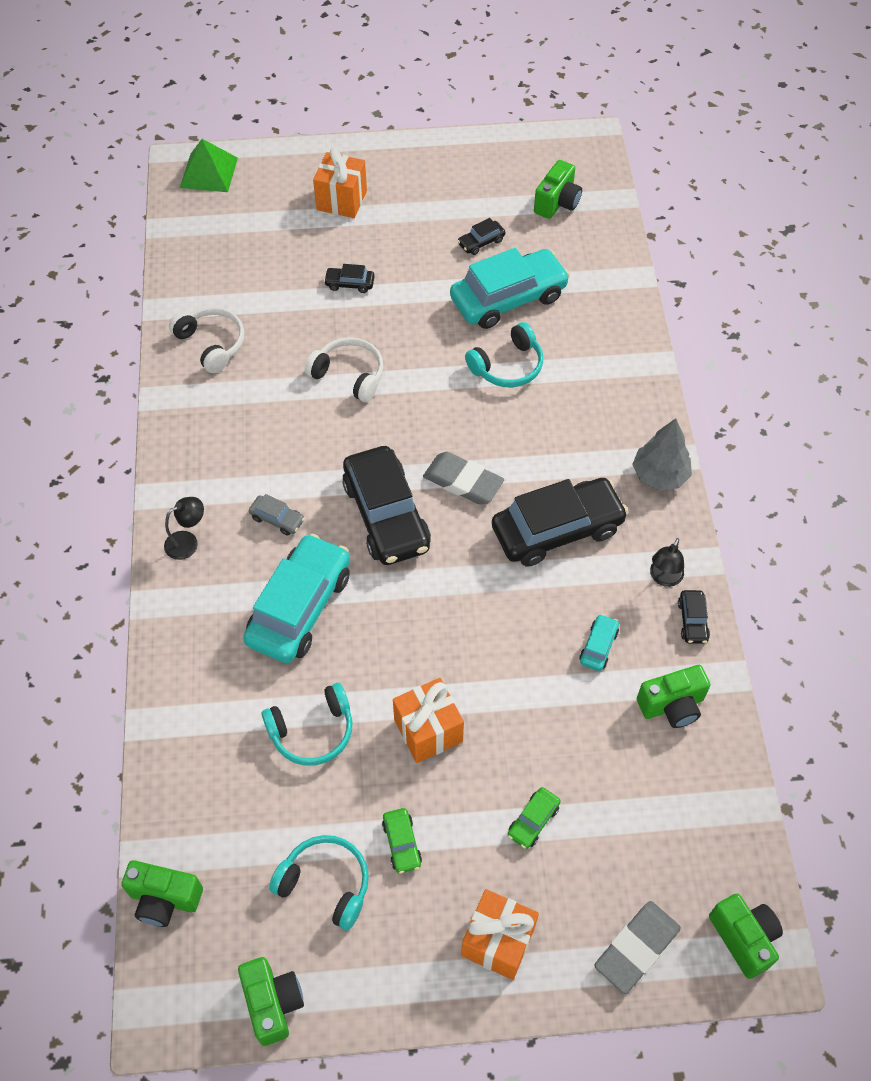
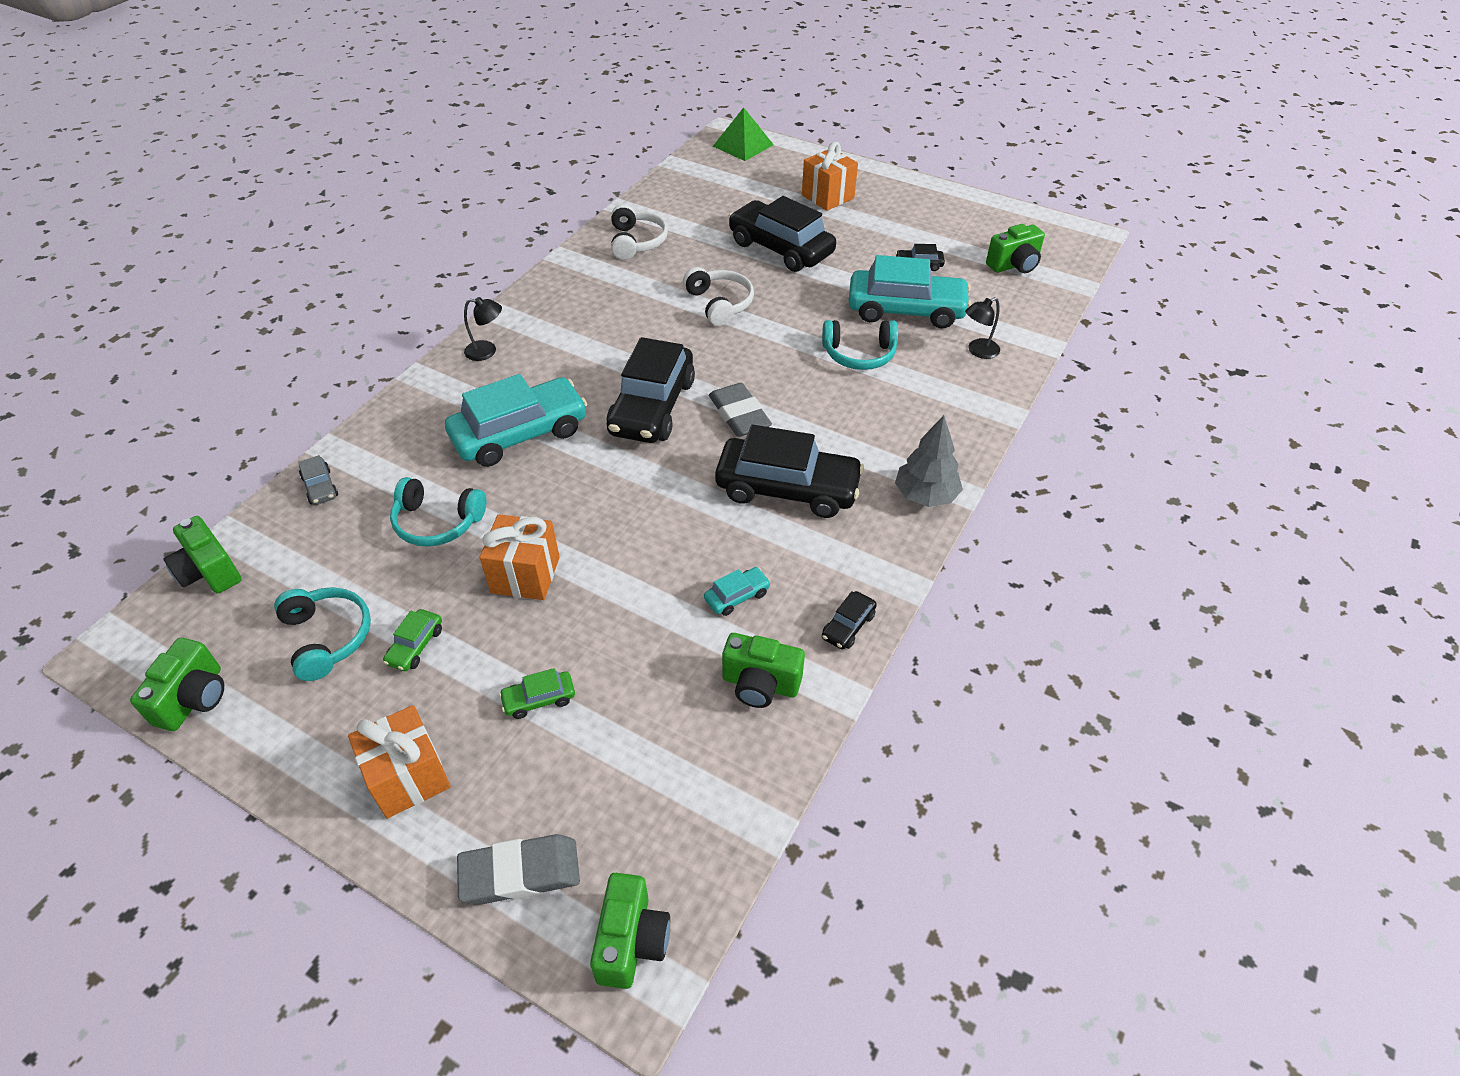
camera: 35 degrees right, 10 degrees down
(277, 519) = (566, 368): grey car -> grey car (320, 487)
(349, 284) = (780, 248): black car -> black car, size x2.35
(664, 578) = (852, 577): black lamp -> black lamp (978, 351)

